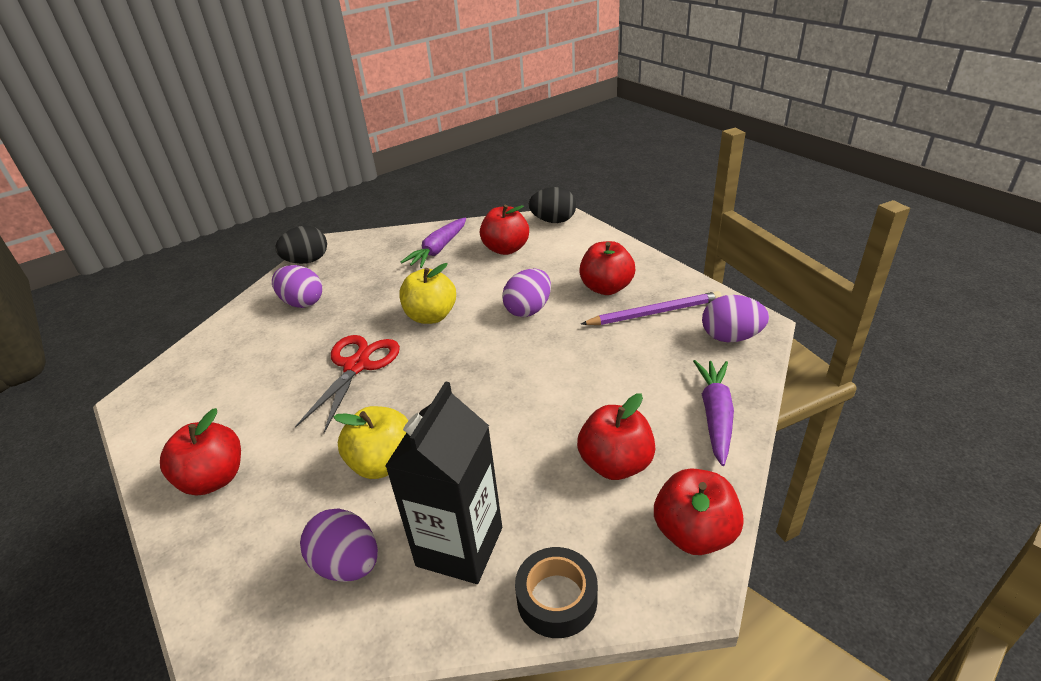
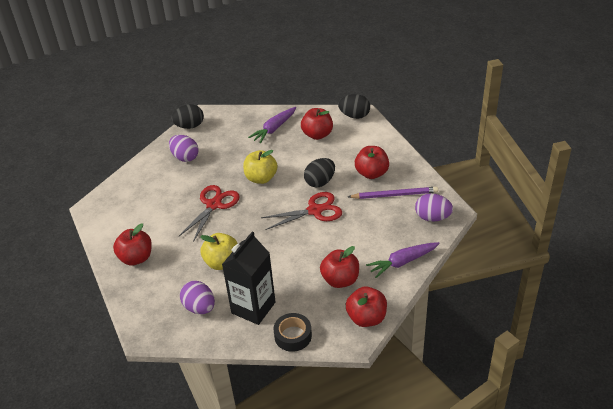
camera: 10 degrees right, 5 degrees up
(528, 310) = (320, 182): purple egg -> black egg
(532, 352) = (315, 210): none -> red scissors
(715, 415) = (402, 262): purple carrot -> purple carrot turned 135 degrees counterclockwise

